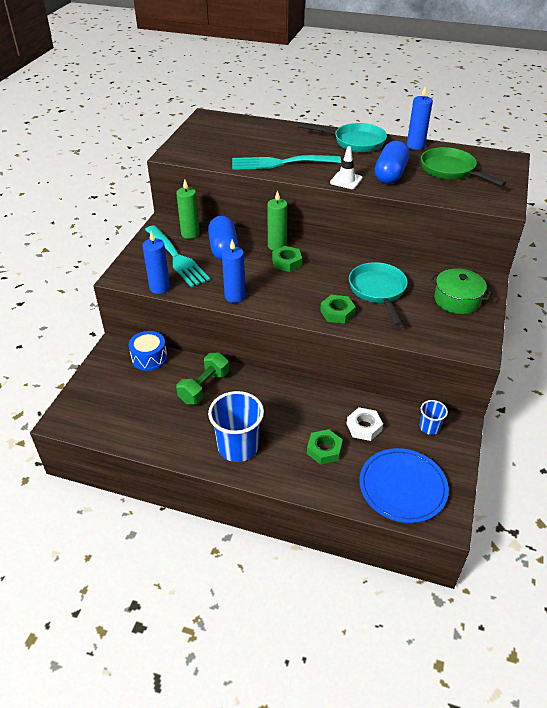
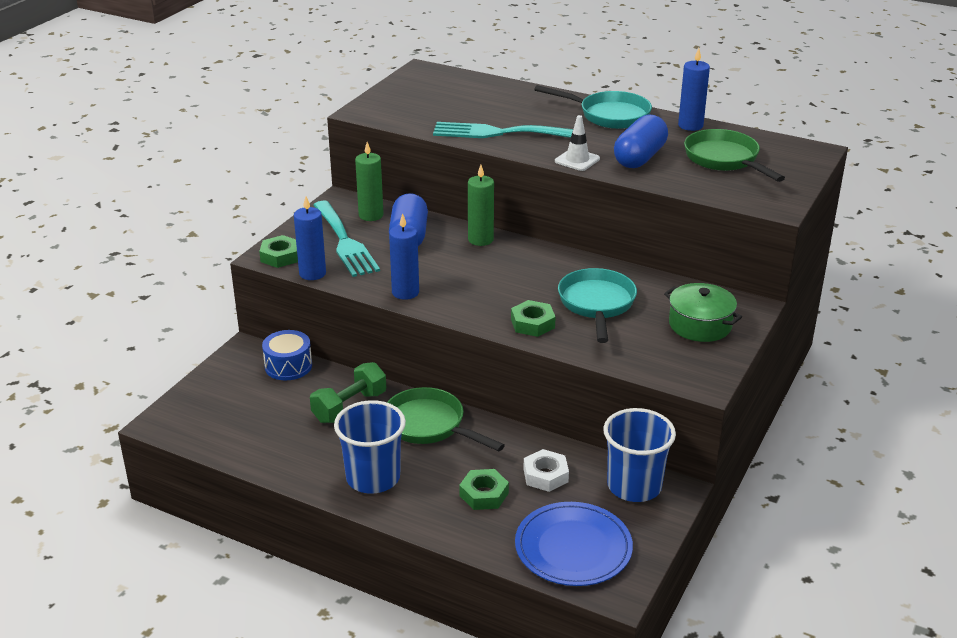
camera: 10 degrees right, 10 degrees down
(267, 396) = (429, 426): none -> green pan
(286, 262) = (487, 260): green nut -> green nut (280, 256)
(429, 427) = (634, 486): blue cup -> blue cup, size x1.96

